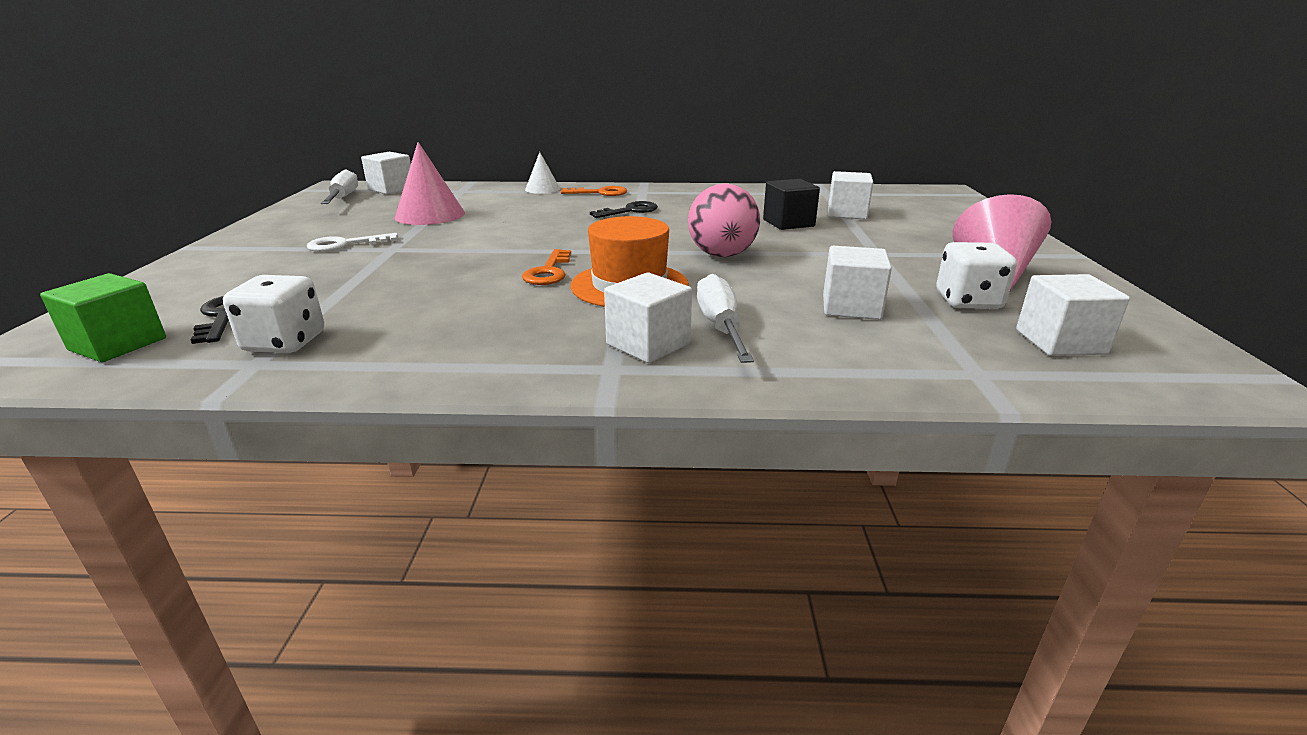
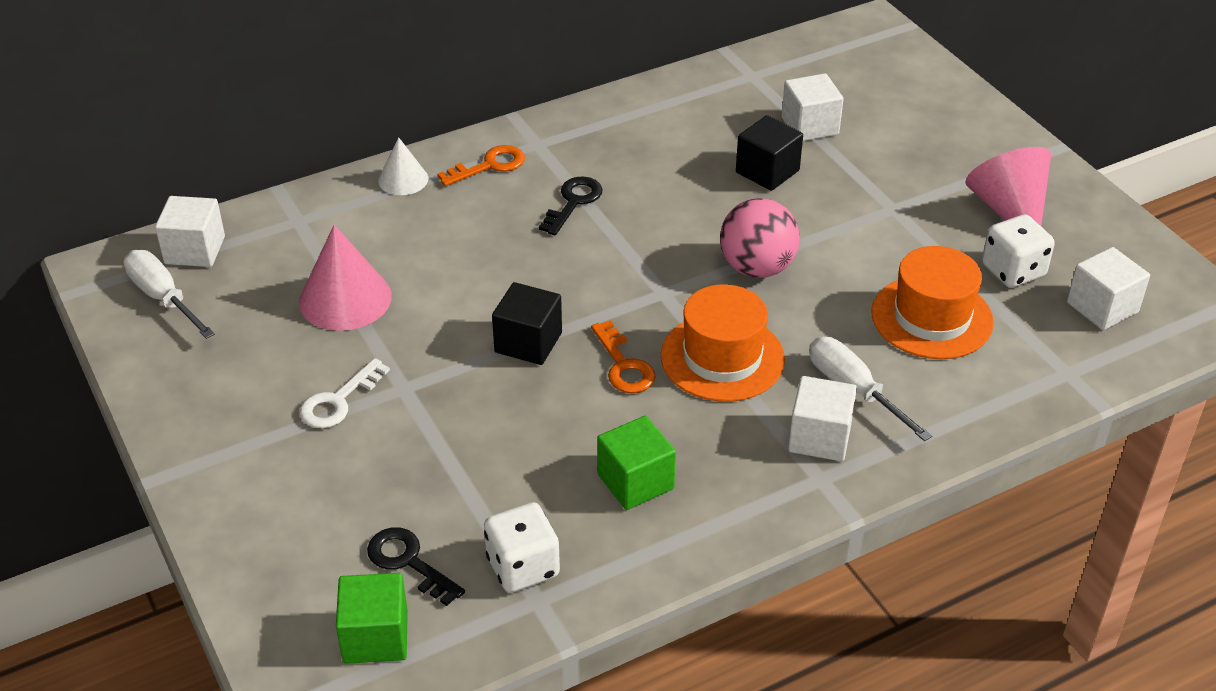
camera: 30 degrees left, 15 degrees up
(453, 325) = (635, 481): none -> green cube
(502, 250) = (528, 342): none -> black cube
(851, 307) = (931, 317): white cube -> orange hat

